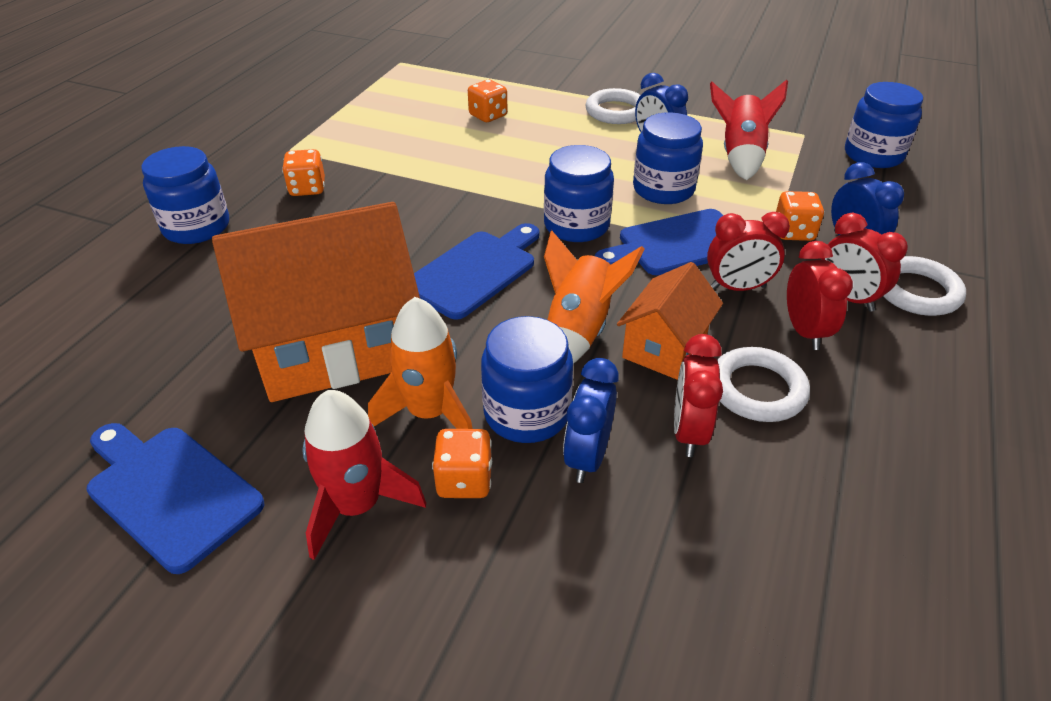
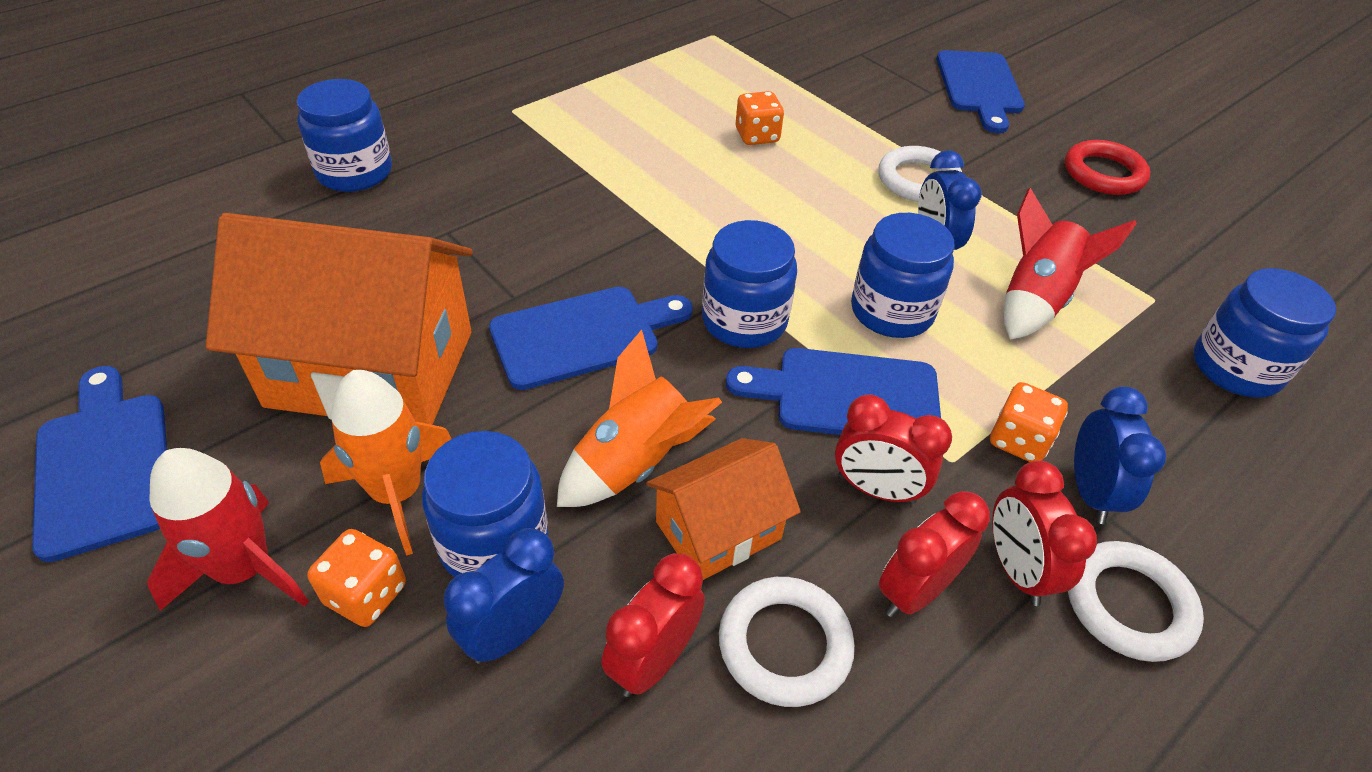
camera: 25 degrees right, 5 degrees up
(307, 188) = (492, 164): orange dice -> none
(607, 48) = (979, 86): none -> blue cutting board
(721, 76) = (1103, 173): none -> red ring
(804, 331) = (915, 591): red clock -> red clock turned 150 degrees counterclockwise

